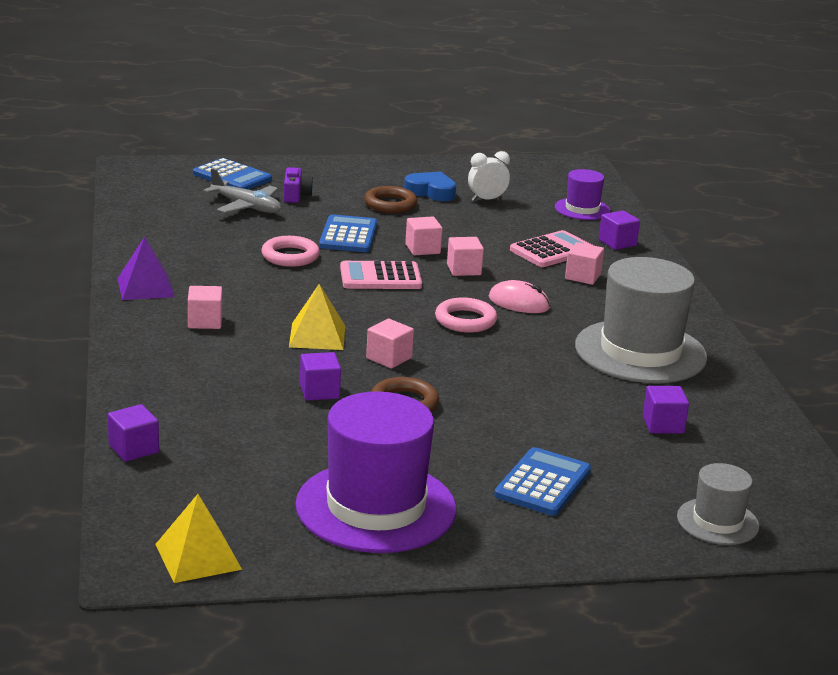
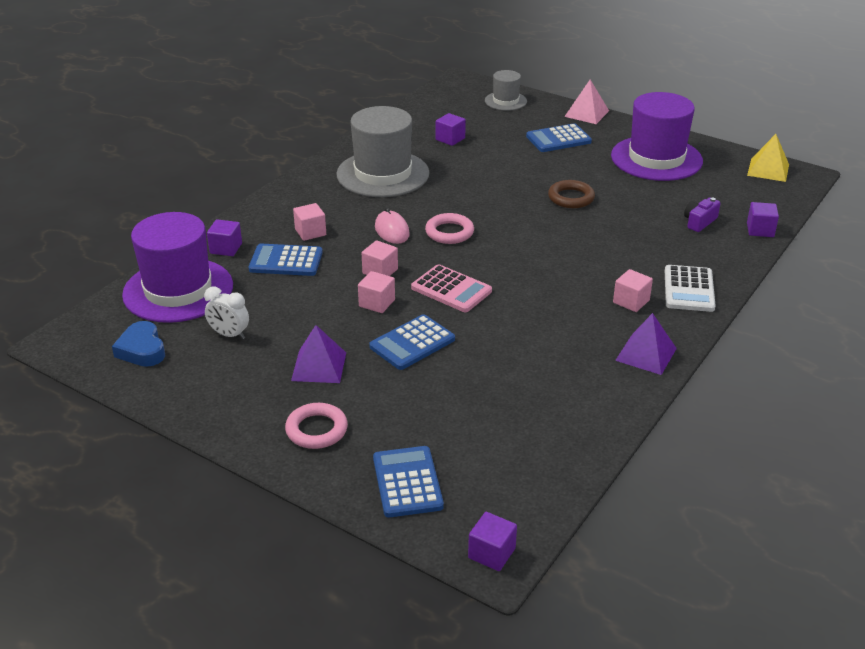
camera: 135 degrees left, 10 degrees up
(158, 351) = (689, 289): none -> white calculator
(246, 207) = (452, 422): grey plane -> none
(290, 256) = (491, 339): pink ring -> pink ring (316, 430)
(296, 195) = (383, 419): purple camera -> purple camera (699, 222)
(317, 336) = (564, 259): yellow pyramid -> none
(319, 391) = (612, 222): purple cube -> purple cube (491, 553)
(389, 358) = (539, 227): pink cube -> none
(390, 204) = (319, 366): brown ring -> purple pyramid
(431, 192) = (256, 367): blue heart -> blue heart (142, 350)
(552, 250) = (286, 261): pink calculator -> blue calculator
(578, 551) = (587, 113): none -> pink pyramid
(582, 209) = (178, 290): purple hat -> purple hat, size x1.95

